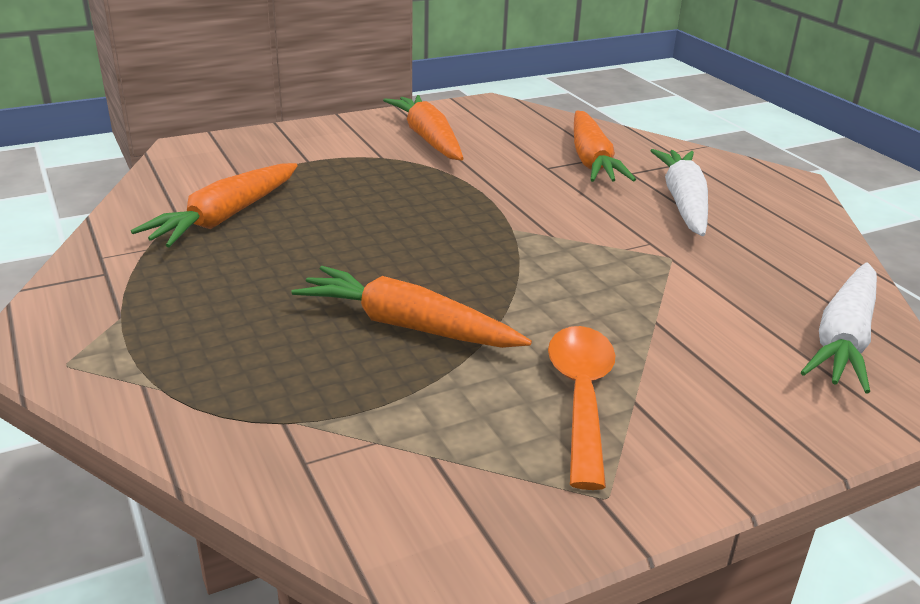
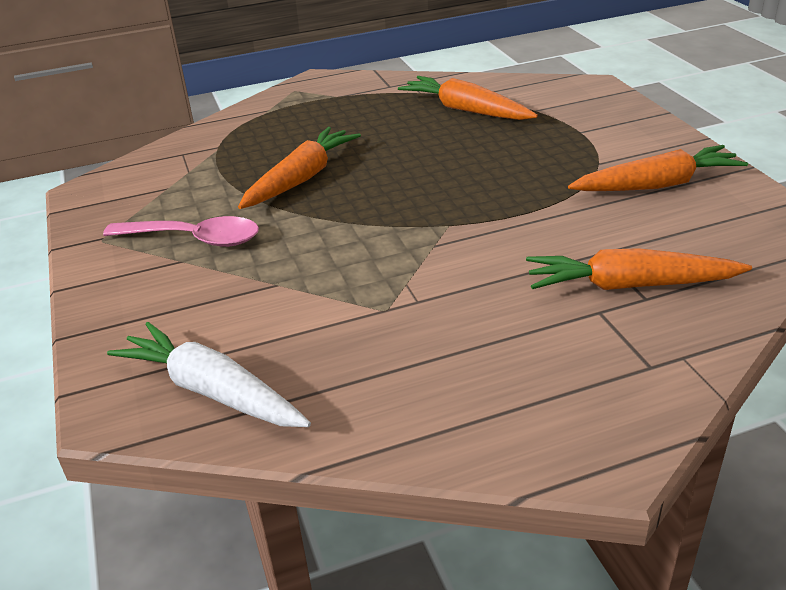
camera: 100 degrees right, 5 degrees up
(581, 397) = (194, 239): orange spoon -> pink spoon
(683, 202) = (516, 339): white carrot -> none

